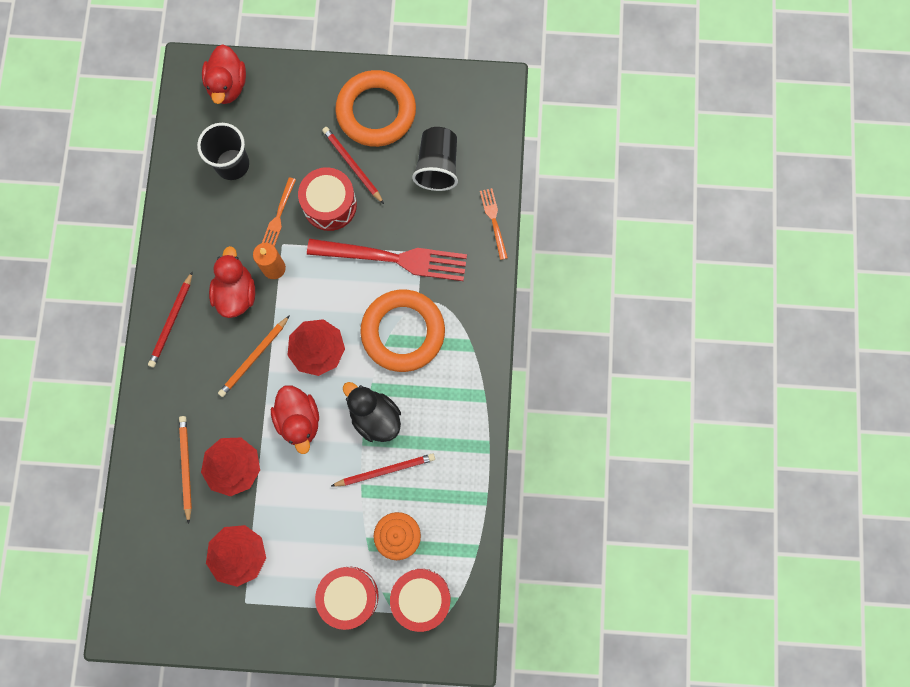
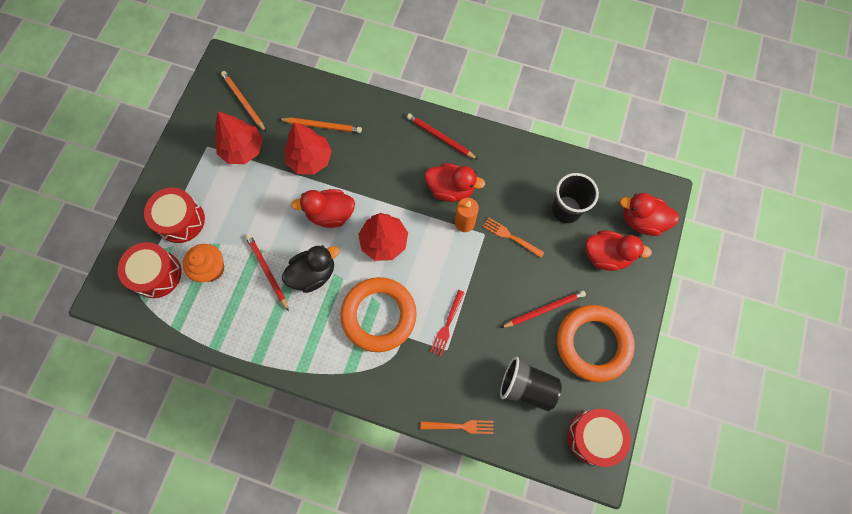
camera: 105 degrees right, 5 degrees down
(254, 357) = (392, 192): orange pencil -> orange pencil (243, 102)
(277, 114) = (606, 256): none -> red duck
(329, 205) = (511, 281): red drum -> red drum (593, 437)
(385, 470) = (267, 271): red pencil -> red pencil turned 150 degrees clockwise
(395, 258) = (447, 325): red fork -> red fork, size x0.48

